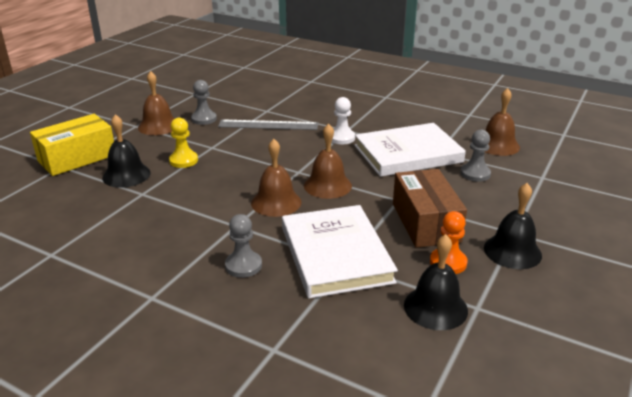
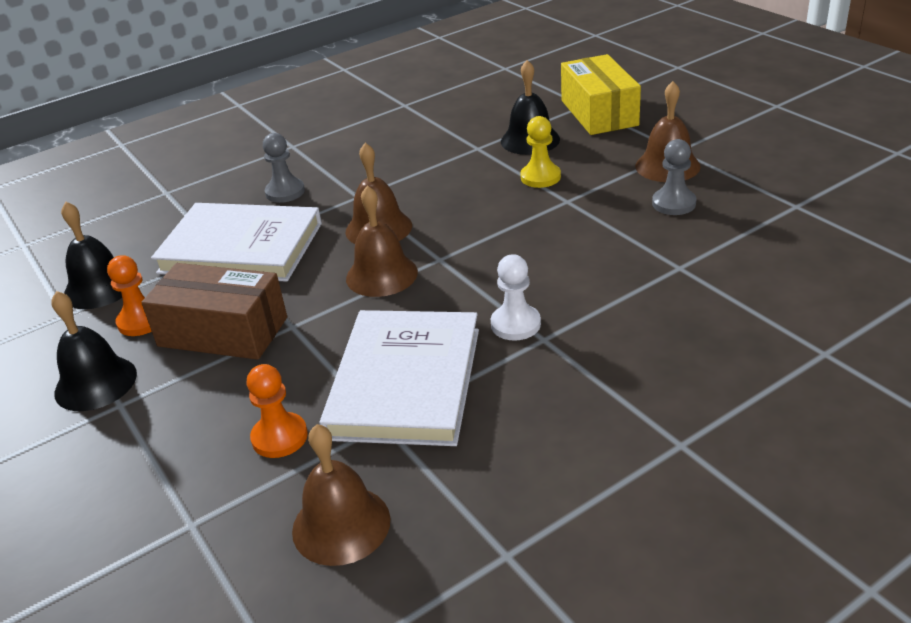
camera: 120 degrees right, 5 degrees up
(268, 125) = (615, 259): grey ruler -> none
(475, 174) = (279, 437): grey pawn -> orange pawn

